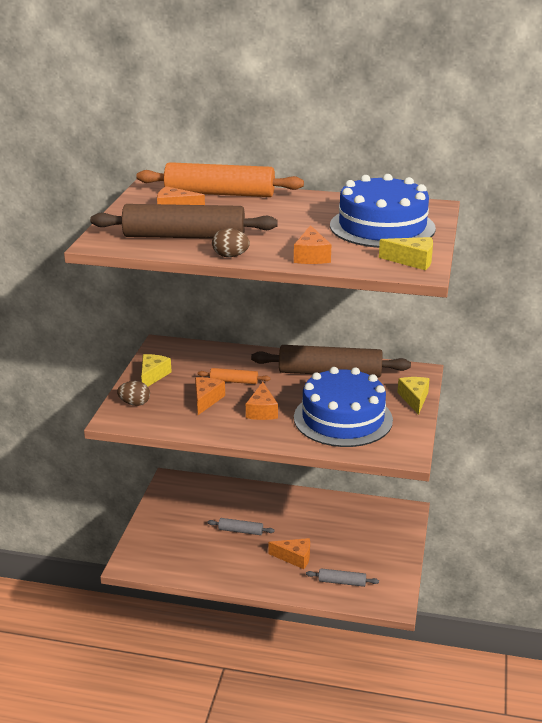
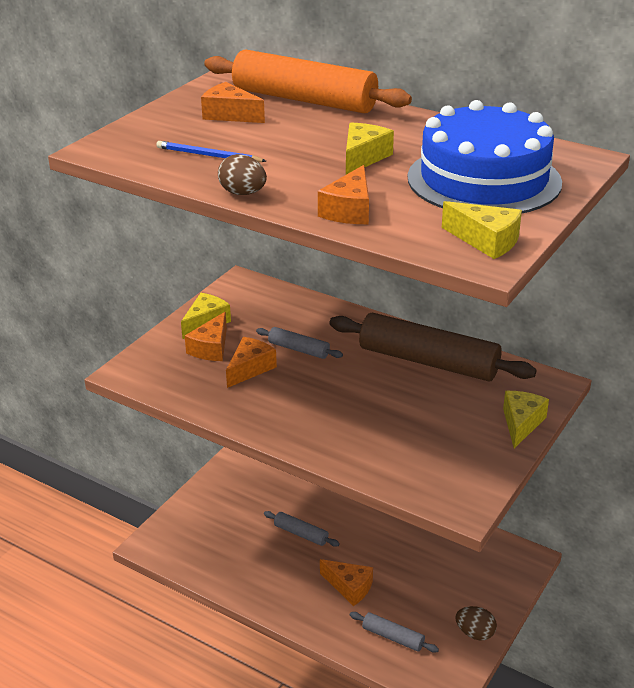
camera: 20 degrees right, 5 degrees up
(134, 403) = (162, 356): brown egg -> brown egg (475, 633)
(184, 236) = (208, 155): brown rolling pin -> blue pencil
(234, 381) = (298, 349): orange rolling pin -> grey rolling pin
(262, 411) = (309, 398): orange cheese -> orange cheese (211, 348)
(293, 224) = (363, 158): none -> yellow cheese
(343, 418) = (407, 432): blue cake -> none

